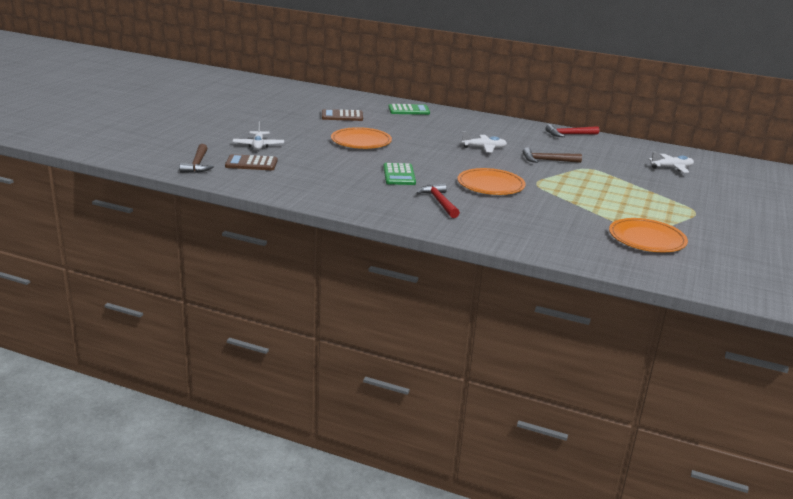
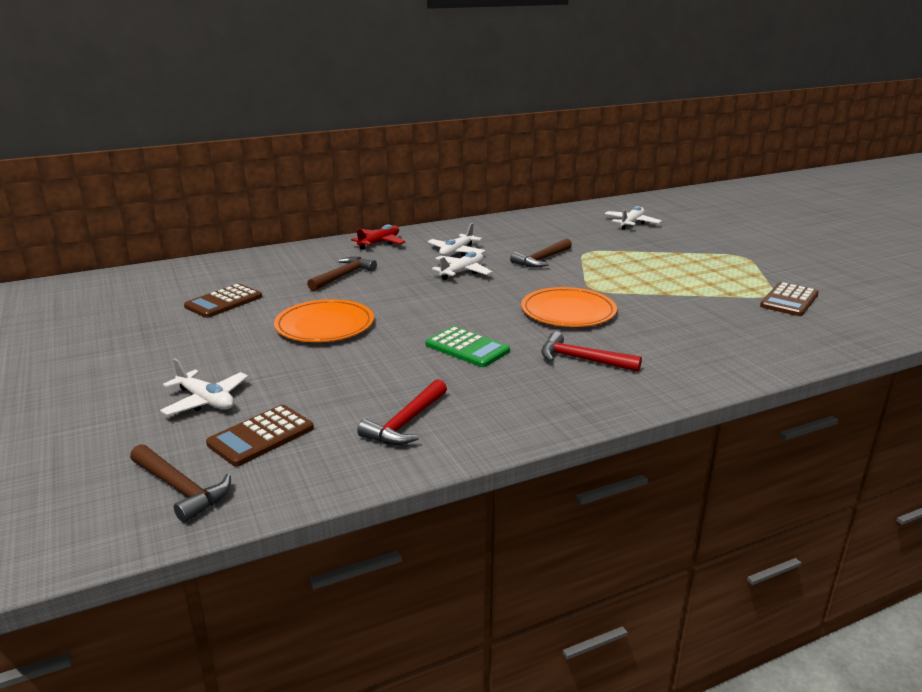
camera: 45 degrees left, 0 degrees up
(409, 110) = (285, 261): green calculator -> none
(419, 127) = (343, 276): none -> brown hammer
(477, 120) = (379, 243): none -> red plane
(507, 139) = (456, 252): none -> white plane
(569, 135) = (491, 224): red hammer -> red hammer (406, 423)
(647, 239) = (789, 300): orange plate -> brown calculator

